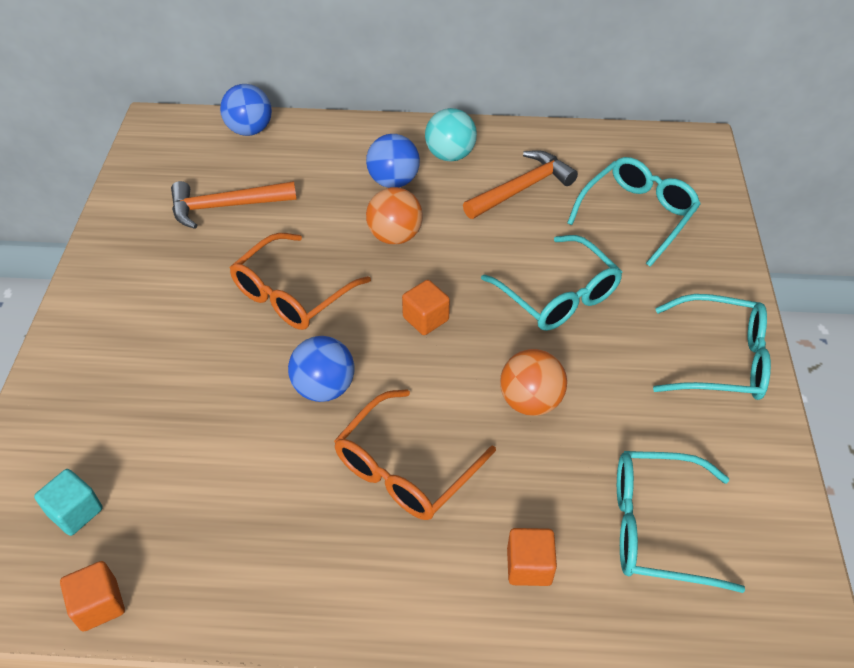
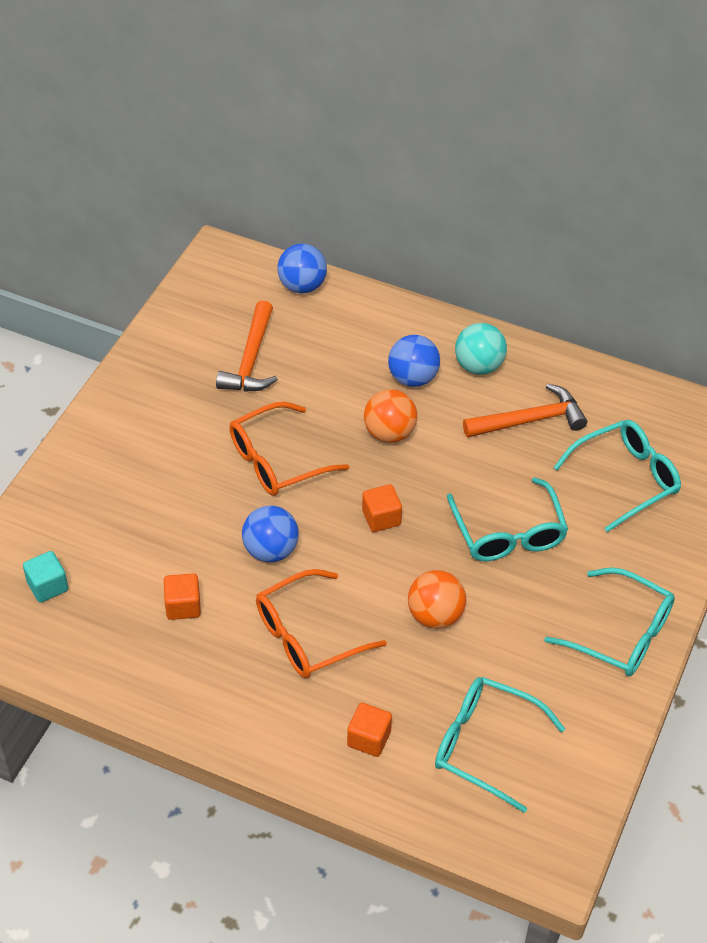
camera: 20 degrees right, 0 degrees up
(99, 605) = (45, 658): orange cube -> orange cube (183, 606)
(225, 206) = (251, 360): orange hammer -> orange hammer turned 90 degrees counterclockwise

